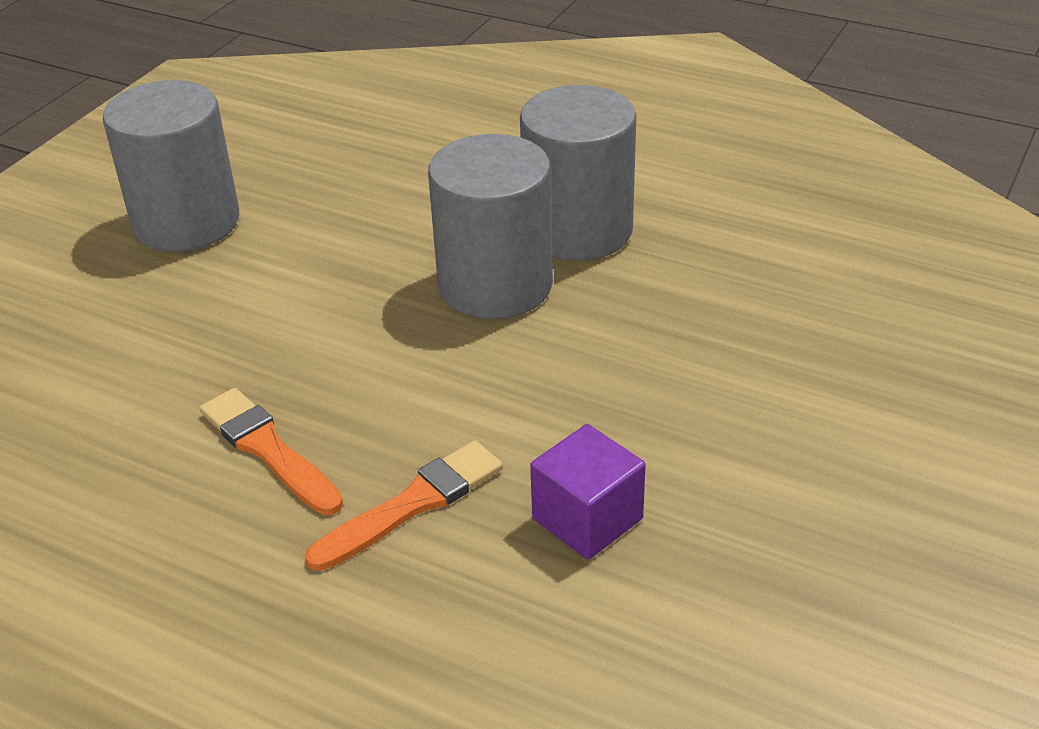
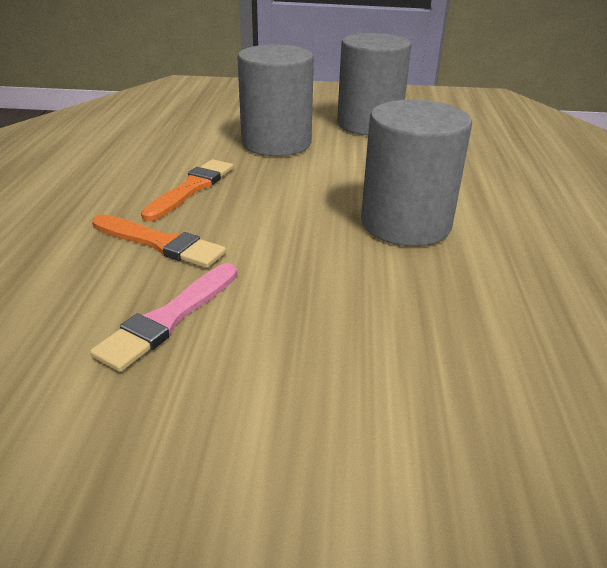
camera: 65 degrees right, 5 degrees down
(578, 230) = (508, 243): grey cylinder -> grey cylinder (276, 143)
(587, 519) = (169, 318): purple cube -> pink brush

